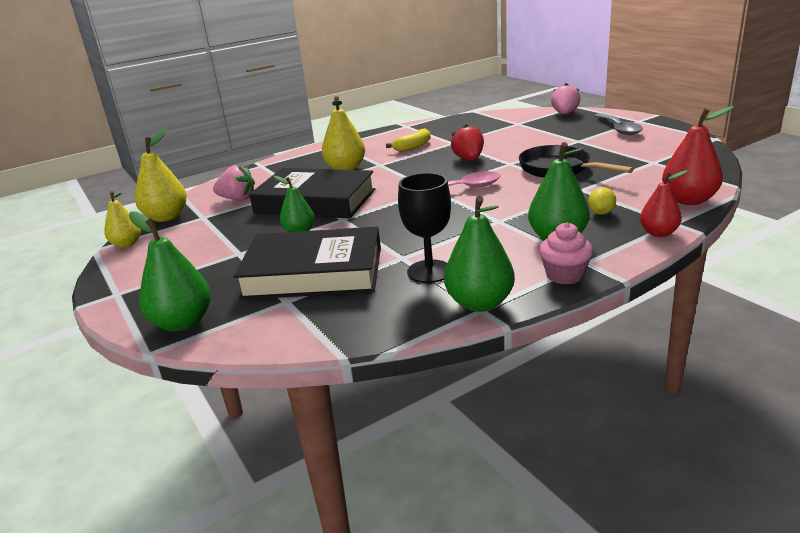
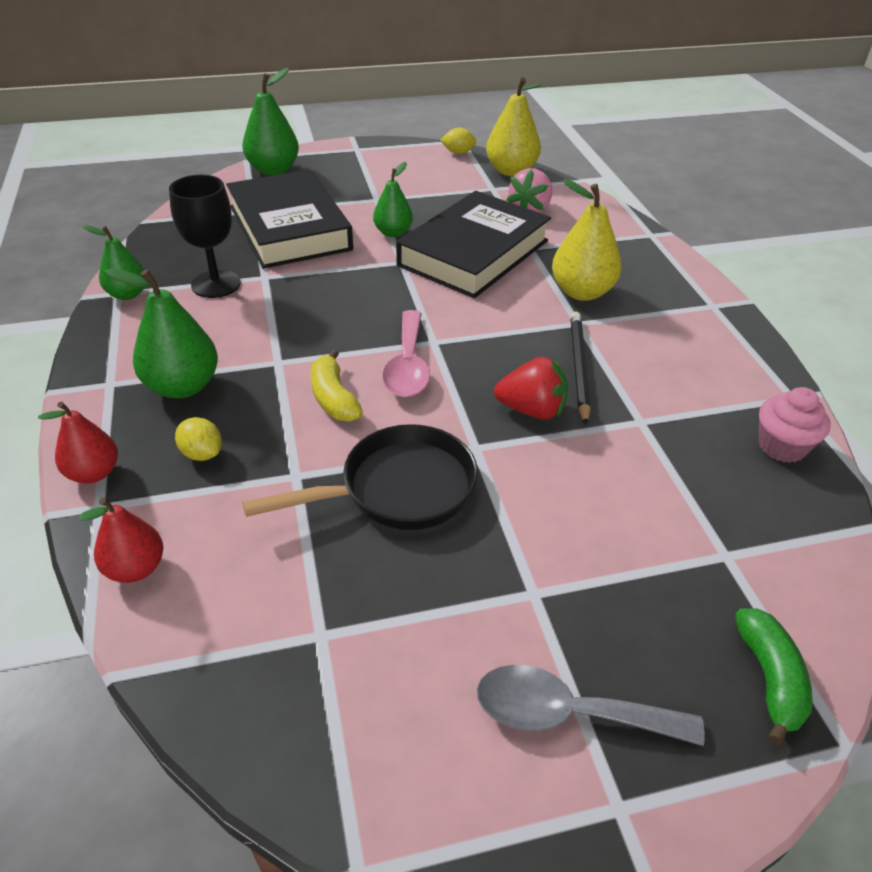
camera: 105 degrees right, 15 degrees up
(127, 244) = (458, 153): yellow pear -> yellow lemon
(313, 273) = (289, 228): black book -> black book turned 45 degrees counterclockwise
(412, 147) = (644, 371): yellow banana -> yellow banana (333, 398)
(422, 157) = (578, 367): none -> black pencil
(479, 303) = (127, 294): green pear -> green pear, size x0.64
(564, 114) = (769, 678): pink strawberry -> green banana
(564, 275) = (106, 357): pink cupcake -> pink cupcake (781, 446)
(688, 200) = (136, 568): red pear -> red pear, size x0.64

